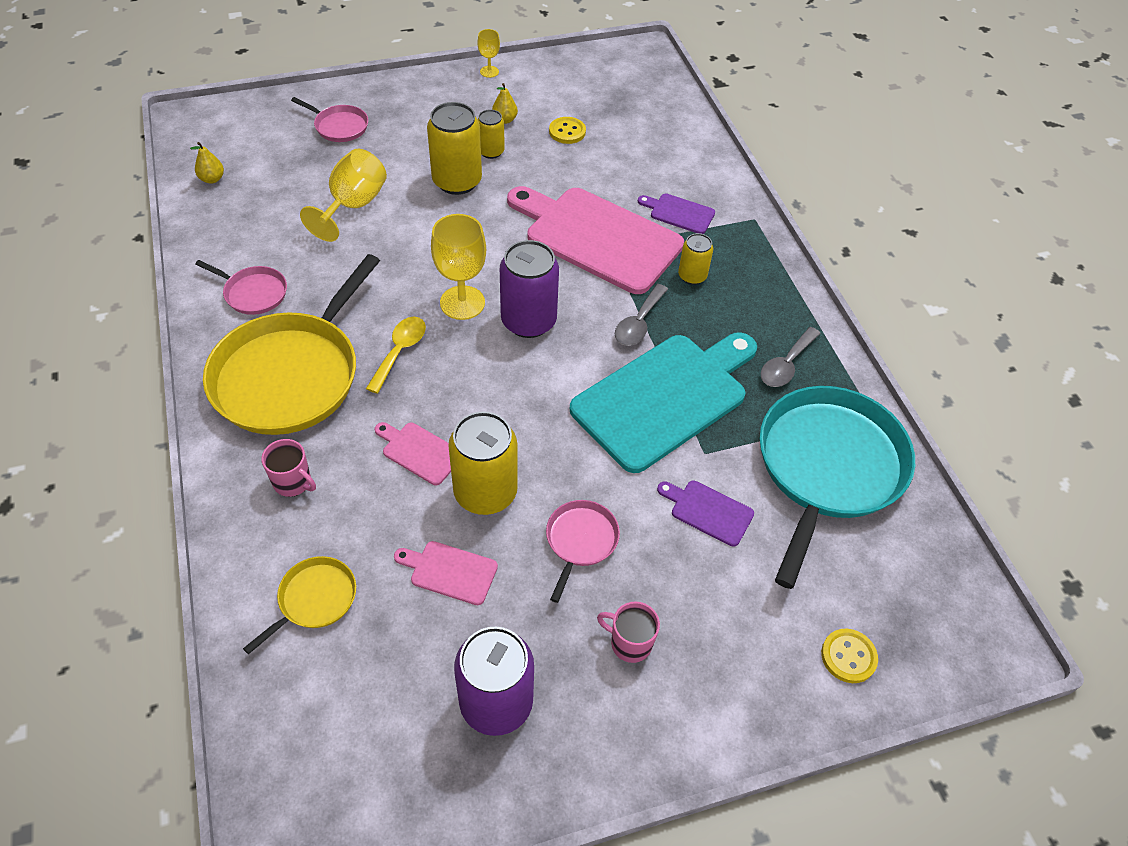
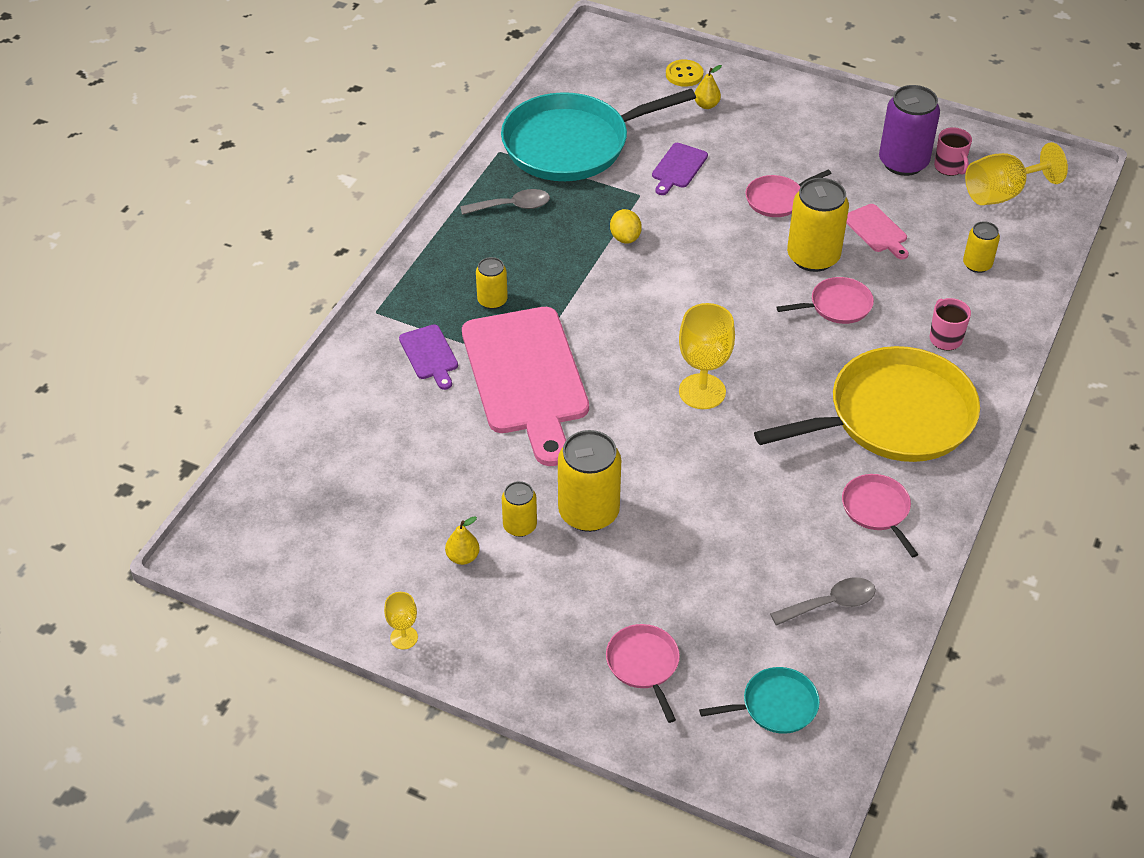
camera: 135 degrees left, 5 degrees down
(212, 179) = (834, 676): yellow pear -> yellow pear (706, 105)
(240, 147) = (775, 705): none -> turquoise pan
(314, 600) = (977, 264): yellow pan -> yellow can
(353, 205) = (714, 548): yellow goblet -> yellow goblet (1002, 194)
(400, 351) = (790, 383): yellow spoon -> none
(419, 452) = (837, 305): pink cutting board -> pink pan
(528, 321) = (663, 345): purple can -> none
(567, 132) = (419, 501): yellow button -> none
(629, 643) = (800, 143): pink mug -> pink mug (949, 167)
(638, 323) = (580, 293): grey spoon -> grey spoon (831, 603)
(665, 398) = (625, 237): turquoise cutting board -> yellow lemon
(708, 511) = (678, 168): purple cutting board -> purple cutting board turned 45 degrees clockwise

